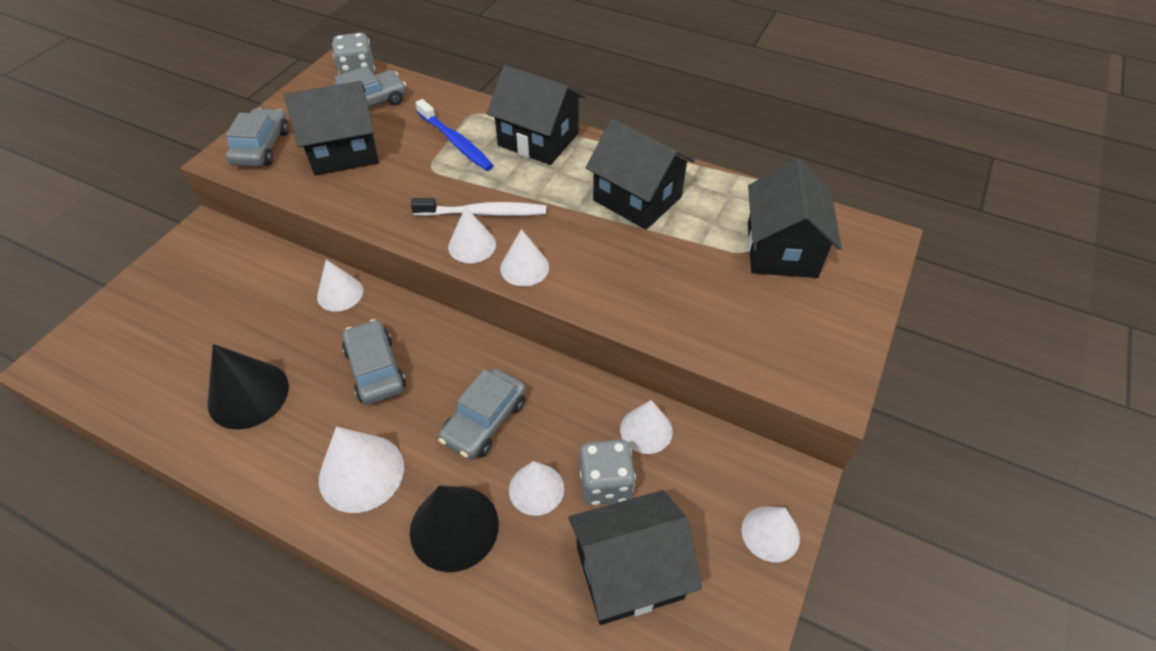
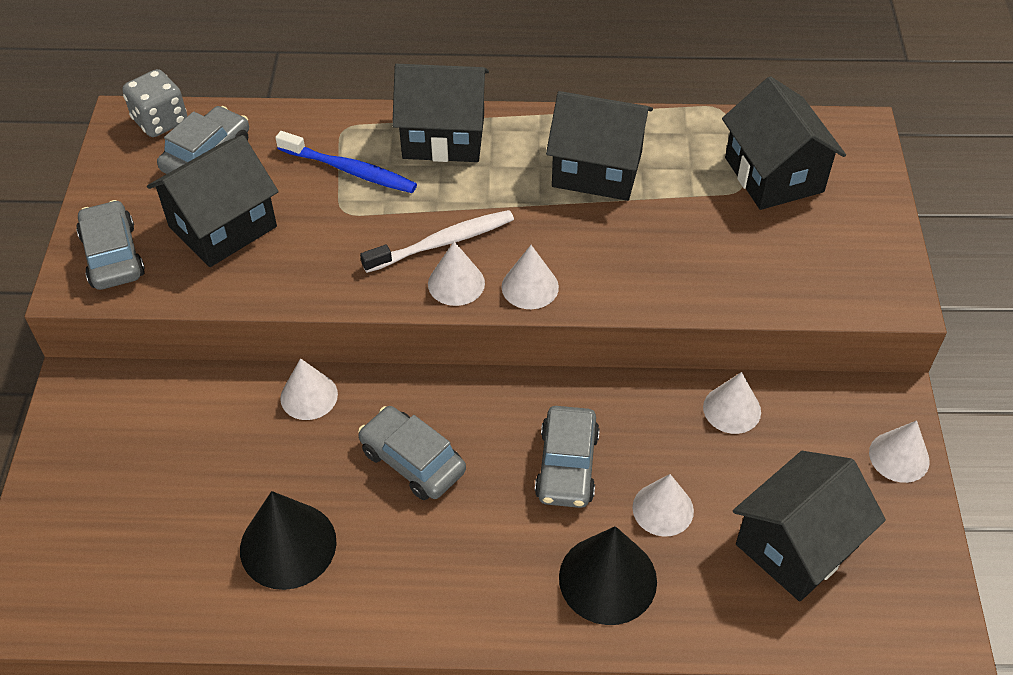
camera: 25 degrees left, 0 degrees up
(361, 472) = (475, 569): white cone -> none
(605, 483) = (725, 476): grey dice -> none

